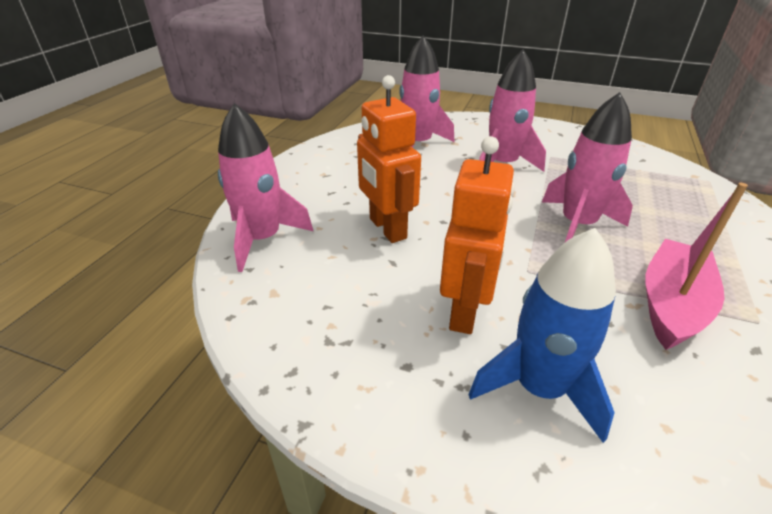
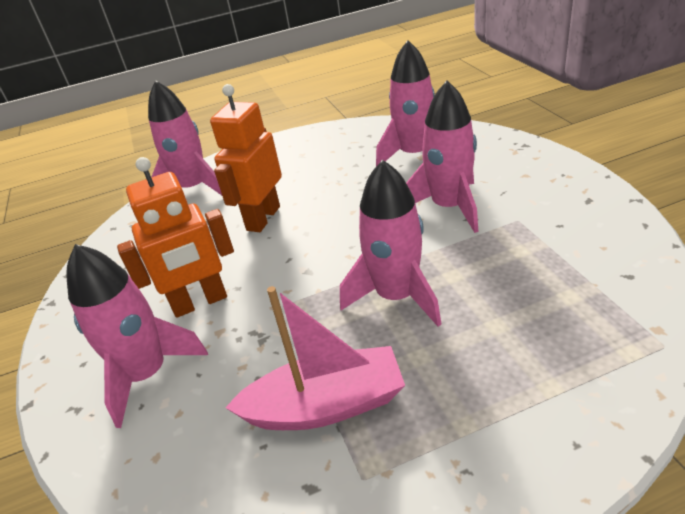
camera: 55 degrees right, 0 degrees up
(539, 388) = (147, 374): blue rocket -> pink rocket

